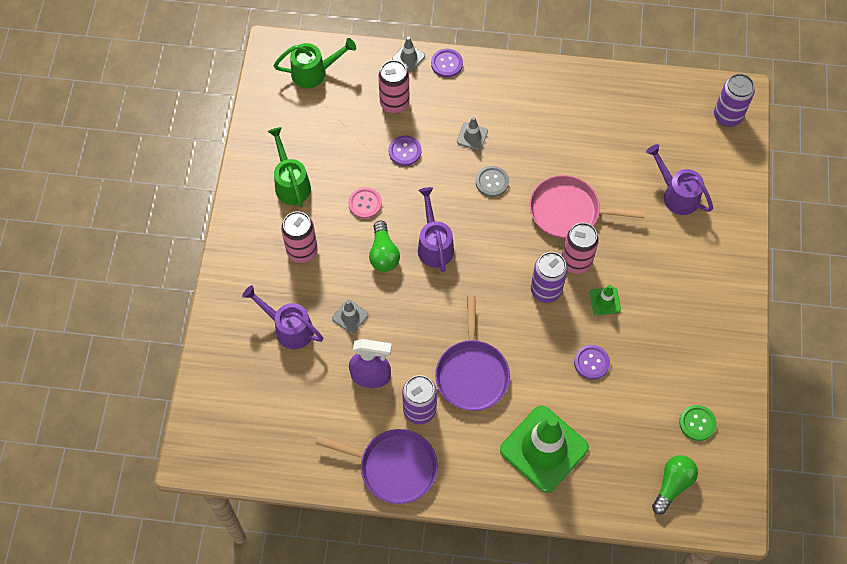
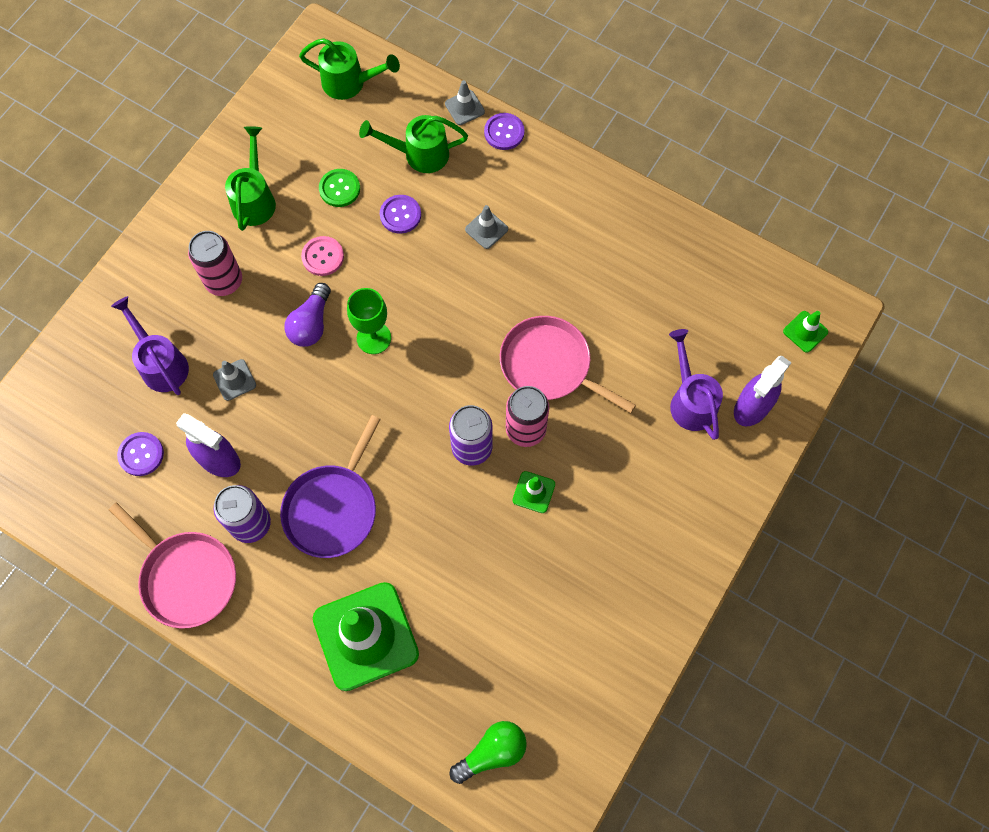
camera: 25 degrees right, 5 degrees up
(383, 254) = (311, 324): green light bulb -> purple light bulb
(394, 103) = (419, 154): pink can -> green watering can
(394, 467) = (186, 577): purple pan -> pink pan
(434, 245) = (374, 338): purple watering can -> green goblet
(492, 182) = (480, 292): grey button -> none
(591, 362) = (477, 559): purple button -> purple button (141, 454)
(697, 423) = (563, 691): green button -> green button (339, 189)
(719, 181) = (752, 407): none -> purple spray bottle
(727, 116) = (805, 331): purple can -> green traffic cone

